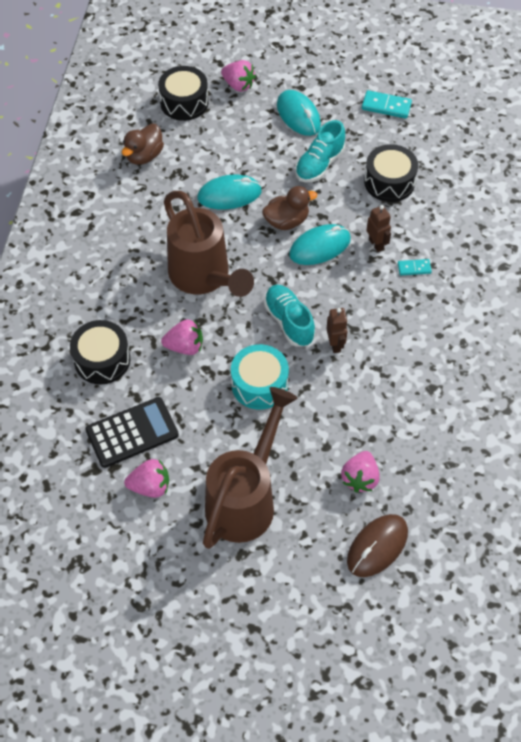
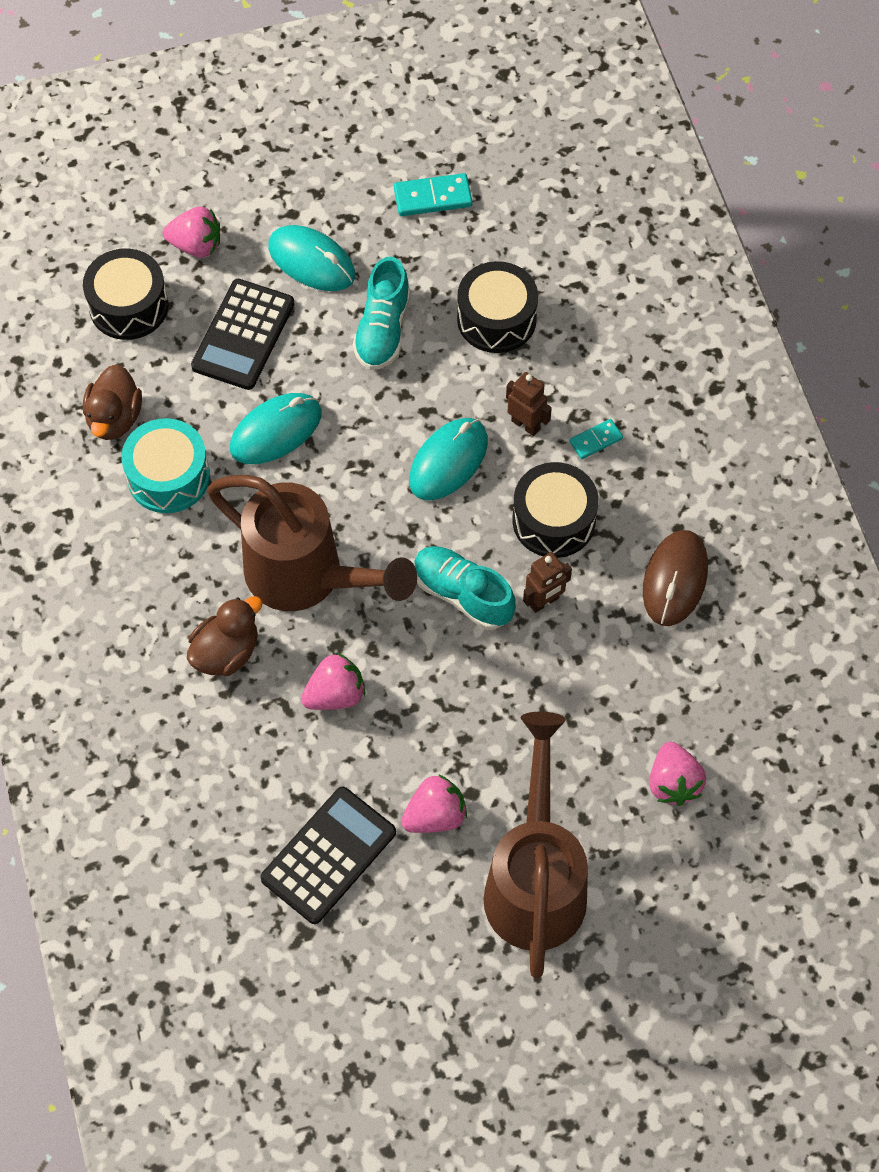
camera: 25 degrees left, 5 degrees up
(102, 360) = (227, 766): black drum -> black drum (553, 520)
(150, 486) = (396, 922): pink strawberry -> pink strawberry (435, 815)
(239, 139) = (243, 335): none -> black calculator
(259, 384) = (469, 706): turquoise drum -> turquoise drum (168, 476)
(286, 221) = (381, 440): brown duck -> brown duck (226, 652)
(335, 344) = (544, 602): brown robot -> brown robot turned 90 degrees clockwise
(377, 546) = (742, 868): brown mouse -> brown mouse (675, 580)

